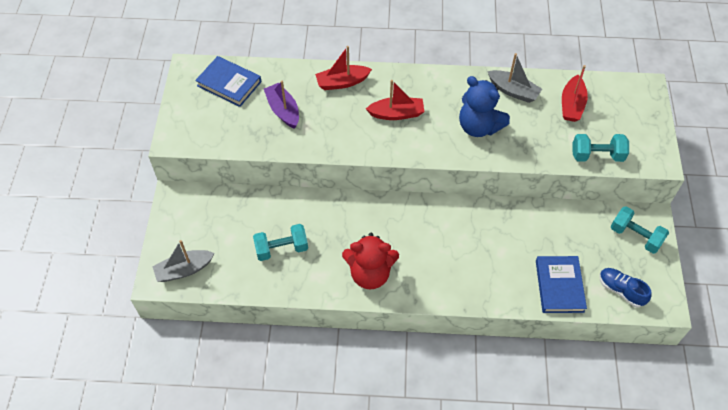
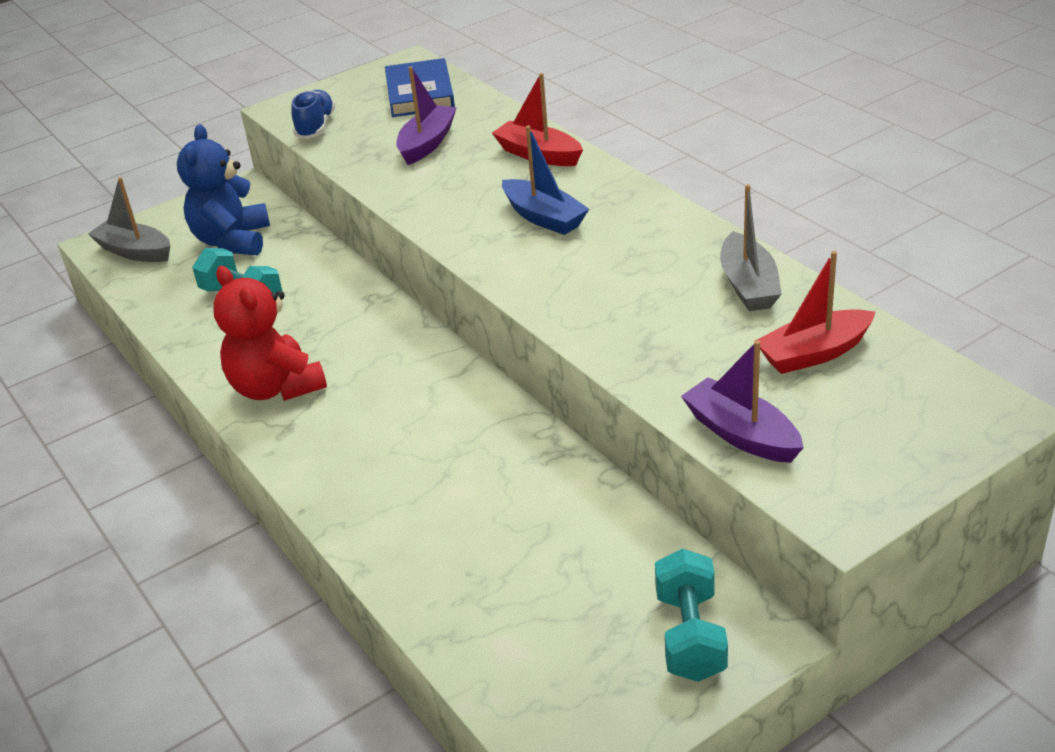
camera: 55 degrees right, 20 degrees down
(396, 114) = (544, 217): red boat -> blue boat
(479, 126) = (624, 292): blue teddy bear -> blue teddy bear (232, 241)
(559, 286) = (461, 592): blue book -> none
(597, 155) = (741, 434): turquoise dumbbell -> purple boat
(621, 290) = (538, 679): blue shoe -> blue shoe (316, 127)

